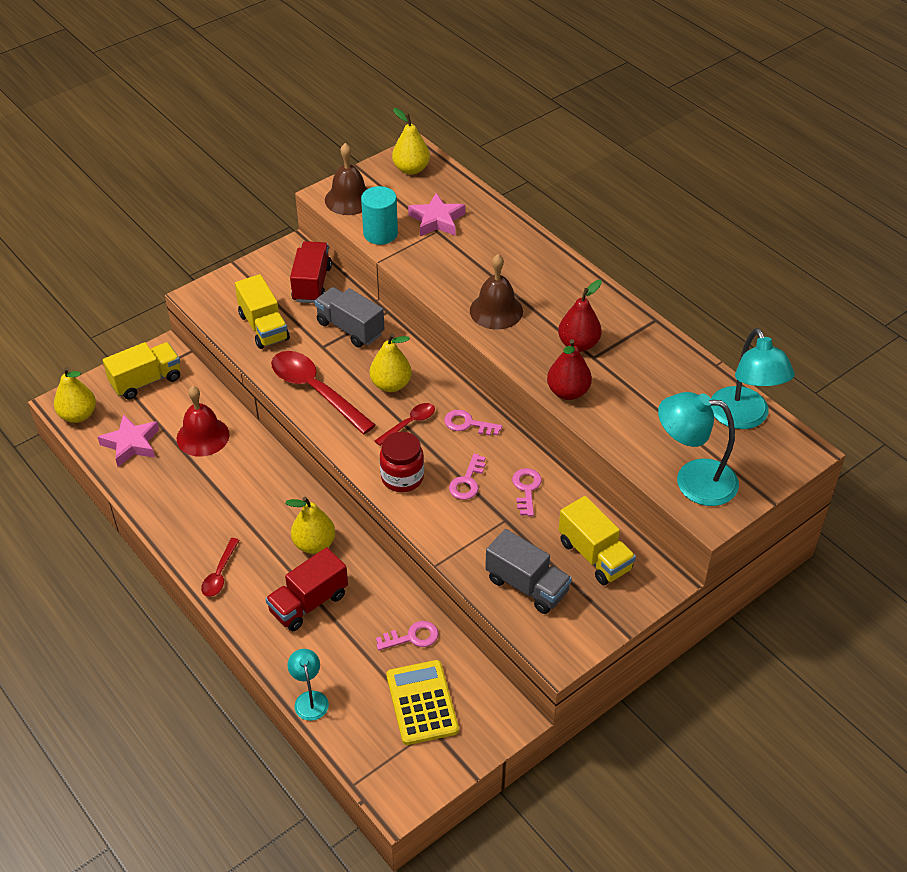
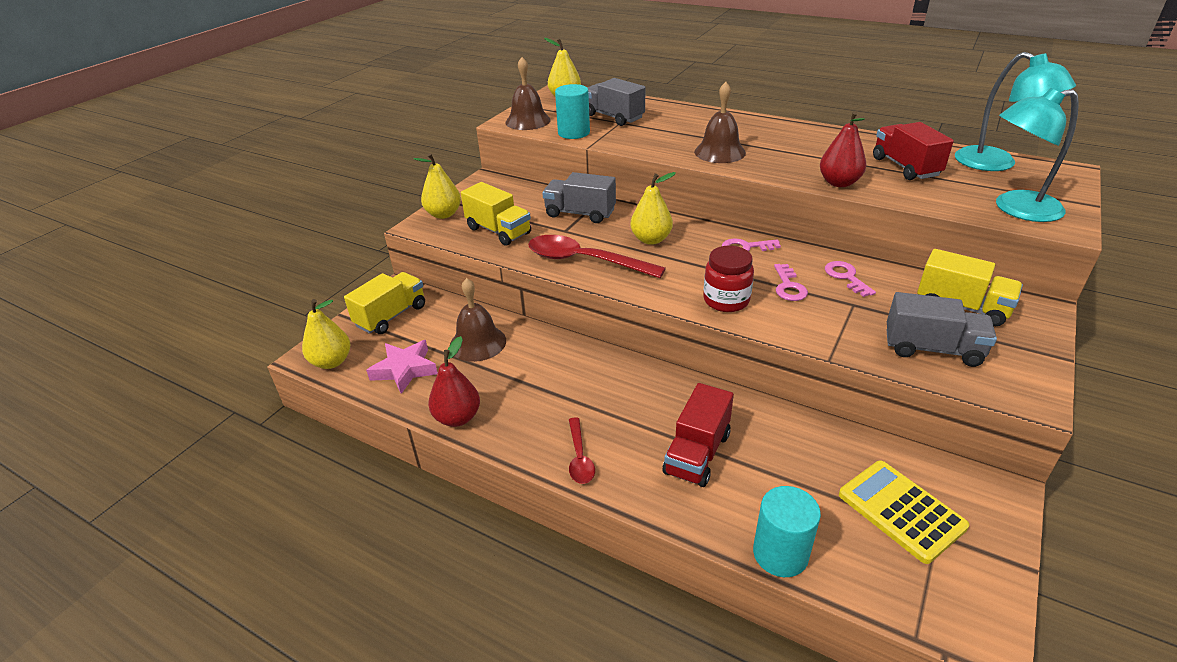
camera: 20 degrees left, 10 degrees down
(203, 436) = (478, 343): red bell -> brown bell
(310, 699) = (780, 554): turquoise lamp -> turquoise cylinder
(312, 284) = (521, 195): red truck -> red truck (905, 167)
(314, 544) = (659, 398): yellow pear -> yellow pear (443, 214)
(409, 423) = (694, 261): red spoon -> none
(412, 637) = (830, 449): pink key -> none
(437, 220) = (614, 117): pink star -> grey truck
(578, 344) = (810, 155): red pear -> red pear (457, 418)

